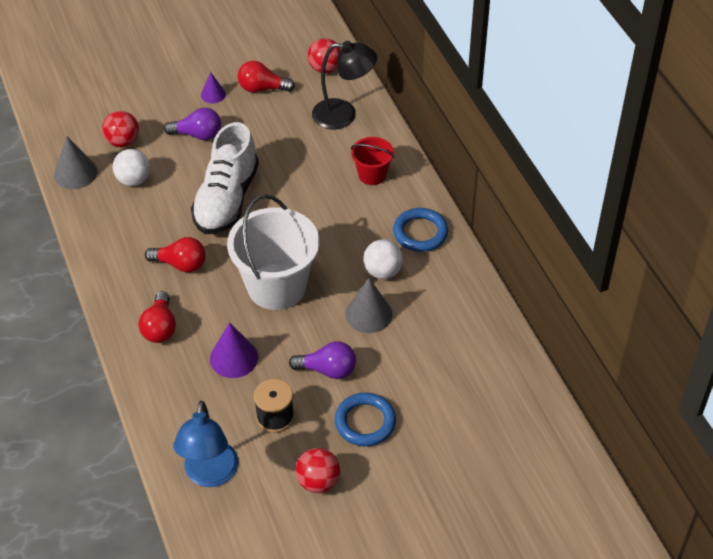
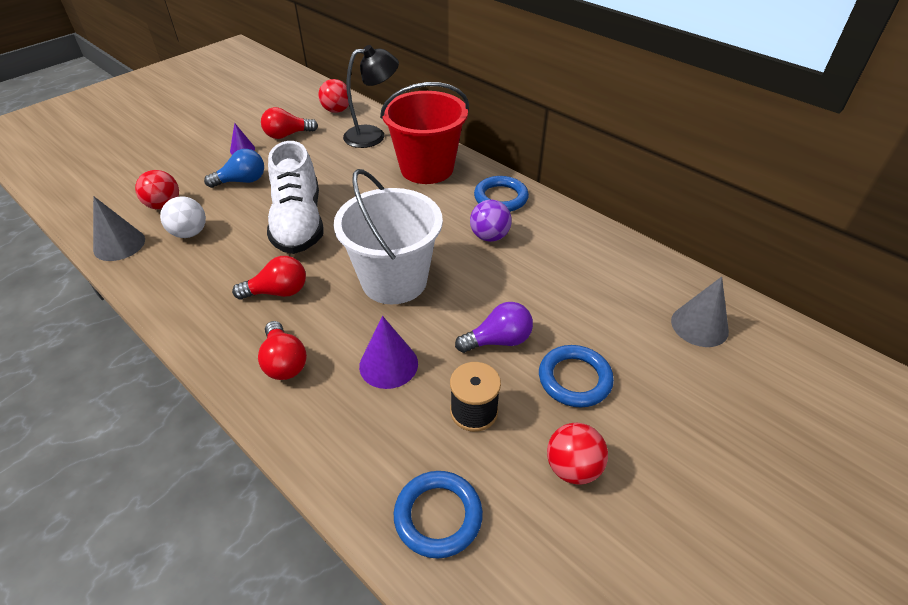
camera: 25 degrees left, 5 degrees down
(198, 135) = (242, 181): purple light bulb -> blue light bulb
(210, 475) = (438, 516): blue lamp -> blue ring
(369, 314) = (502, 275): grey cone -> grey cone (699, 325)
(372, 175) = (427, 168): red bucket -> red bucket, size x1.97
(382, 271) = (489, 236): white ball -> purple ball

